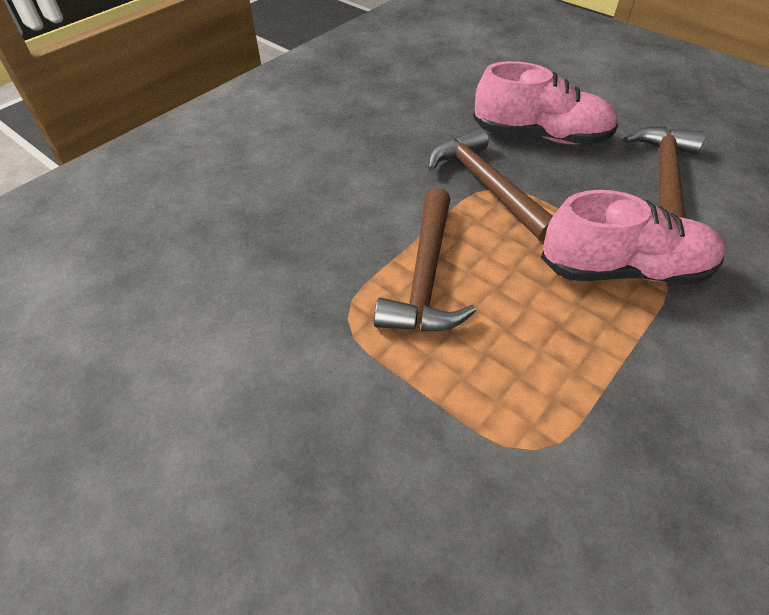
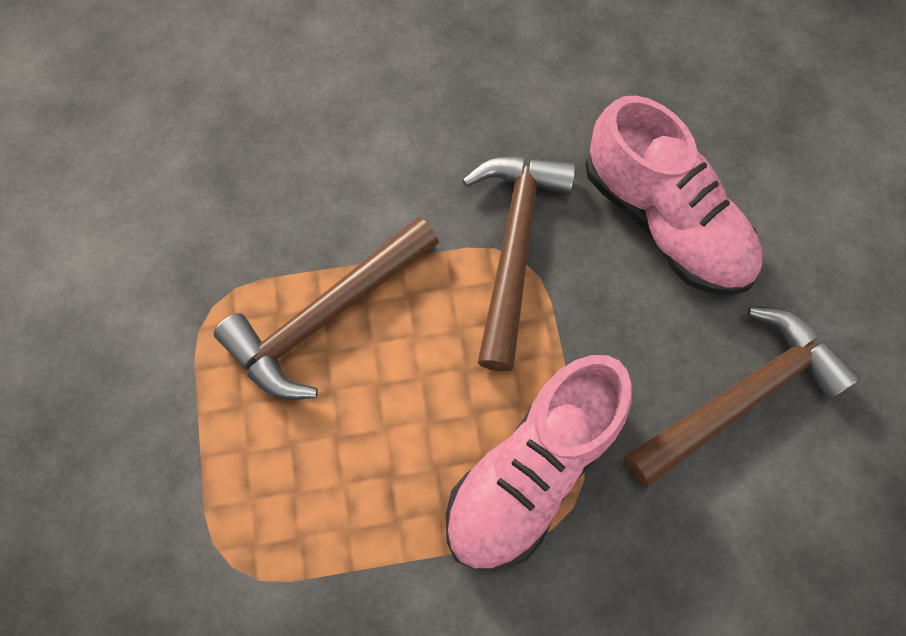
camera: 40 degrees right, 20 degrees up
(623, 270) = (532, 471): pink shoe -> pink shoe turned 90 degrees clockwise

